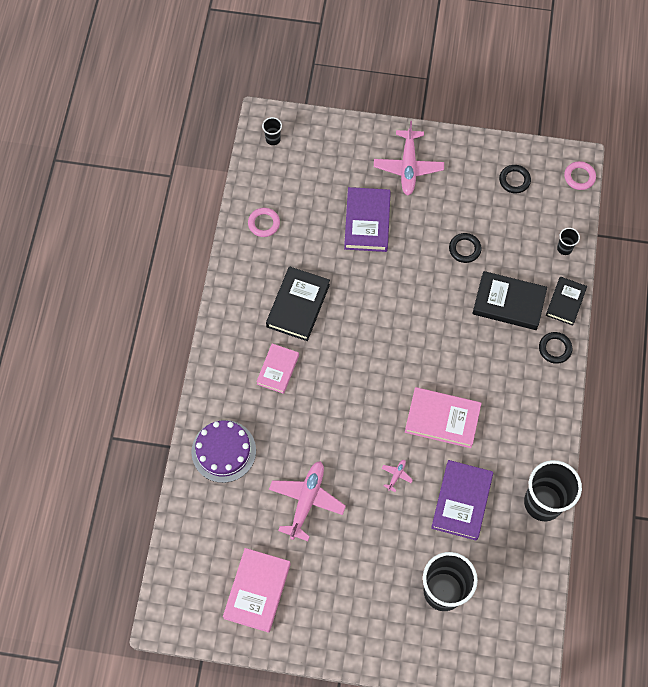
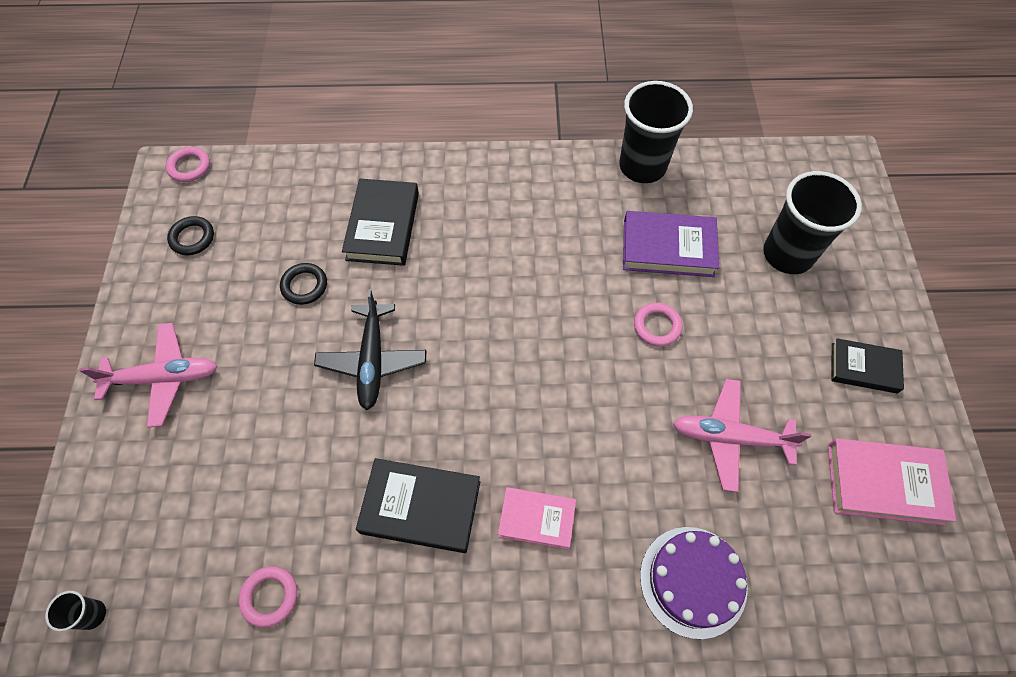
camera: 100 degrees left, 5 degrees down
(367, 222) = (263, 424): purple book -> none
(396, 475) = (657, 326): pink plane -> pink ring
(400, 287) = (372, 360): none -> black plane
(442, 419) = (564, 282): pink book -> none
(555, 348) = (441, 172): black ring -> none
(564, 248) = (297, 174): black cup -> none
(565, 302) = (375, 166): black book -> black book (864, 368)

